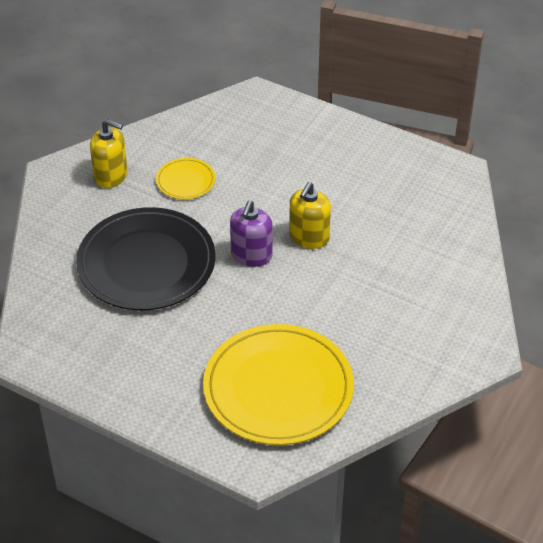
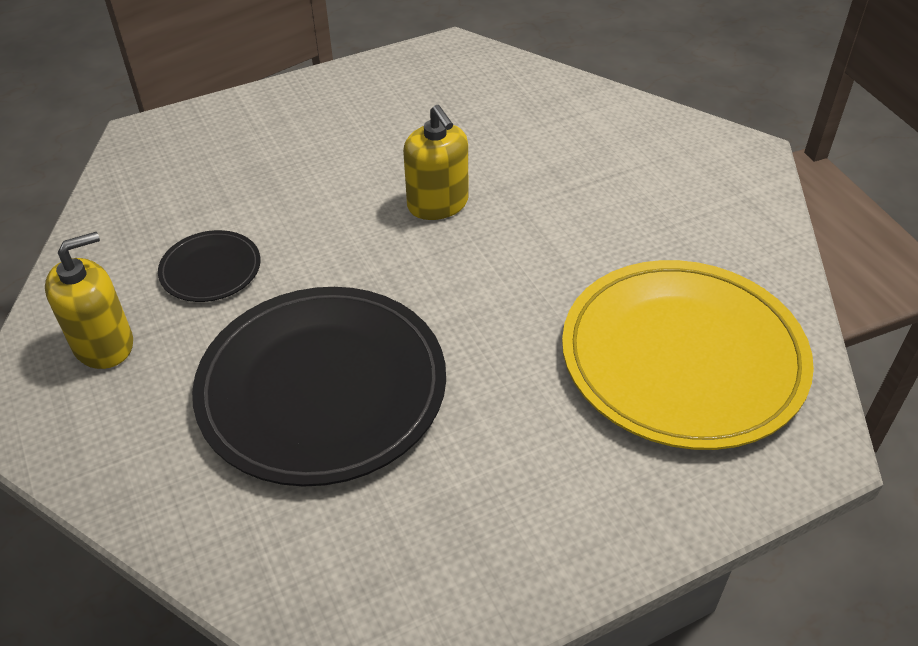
camera: 55 degrees left, 0 degrees up
(185, 181) = (210, 269): yellow plate -> black plate
(251, 255) = (416, 270): purple soap dispenser -> none

